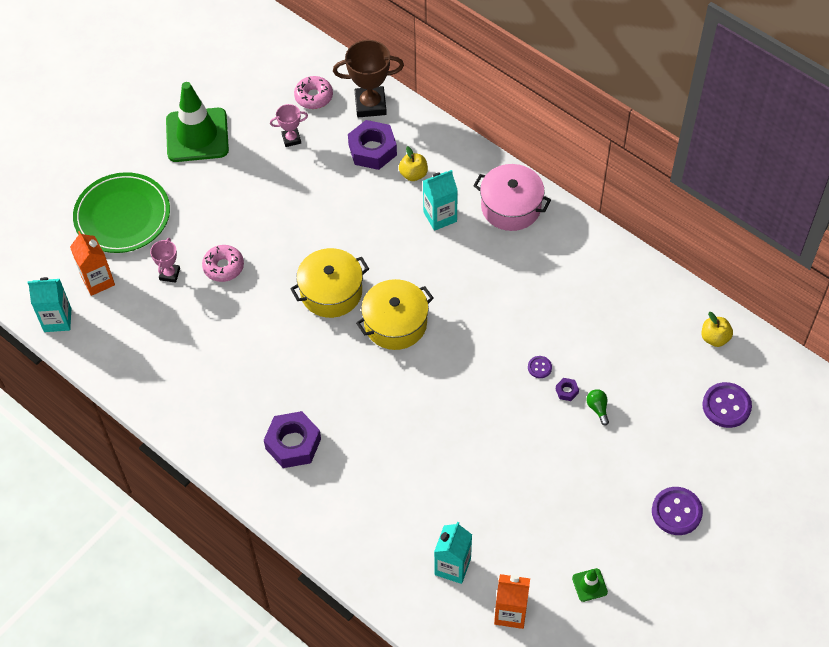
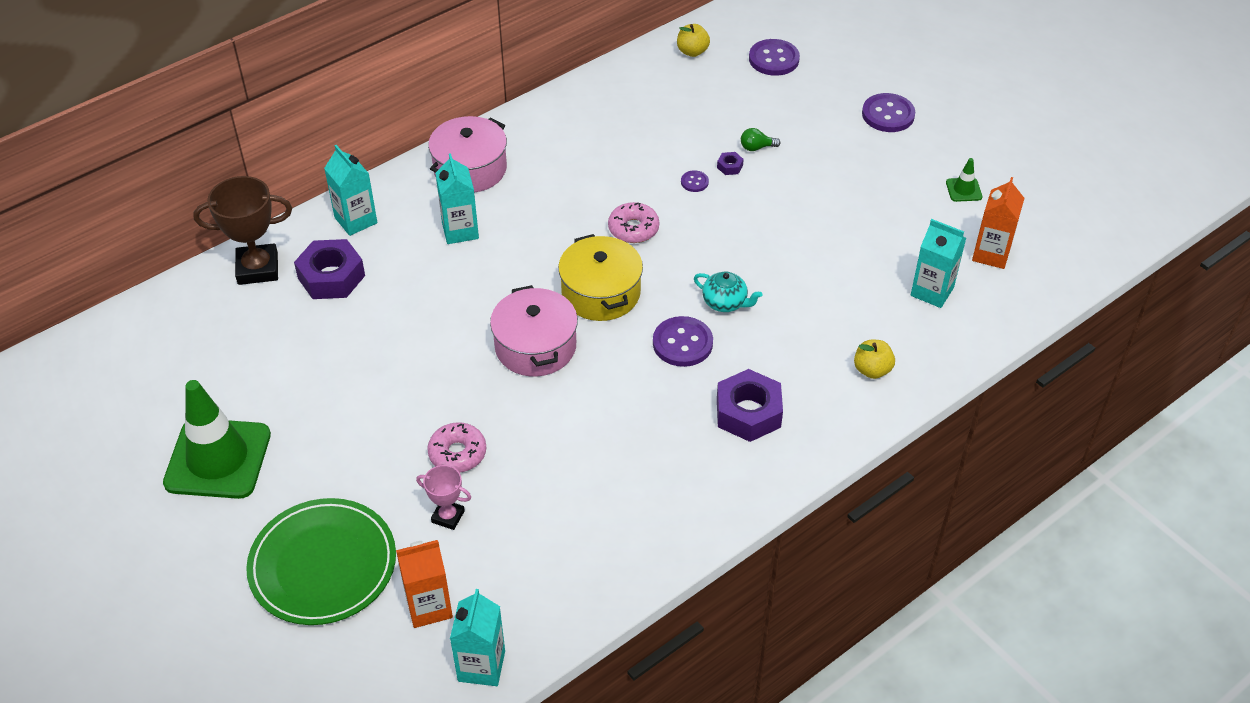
camera: 80 degrees left, 10 degrees down
(291, 139) = (275, 355): pink trophy -> none
(314, 96) = (215, 323): pink donut -> pink donut (633, 229)
(331, 292) = (535, 346): yellow pot -> pink pot
(354, 388) = (682, 343): none -> purple button
(370, 105) = (258, 269): brown trophy -> brown trophy turned 75 degrees clockwise
(404, 411) = (725, 302): none -> turquoise teapot
(413, 174) = (386, 244): yellow apple -> yellow apple (872, 370)
(434, 148) = (356, 220): none -> turquoise carton

